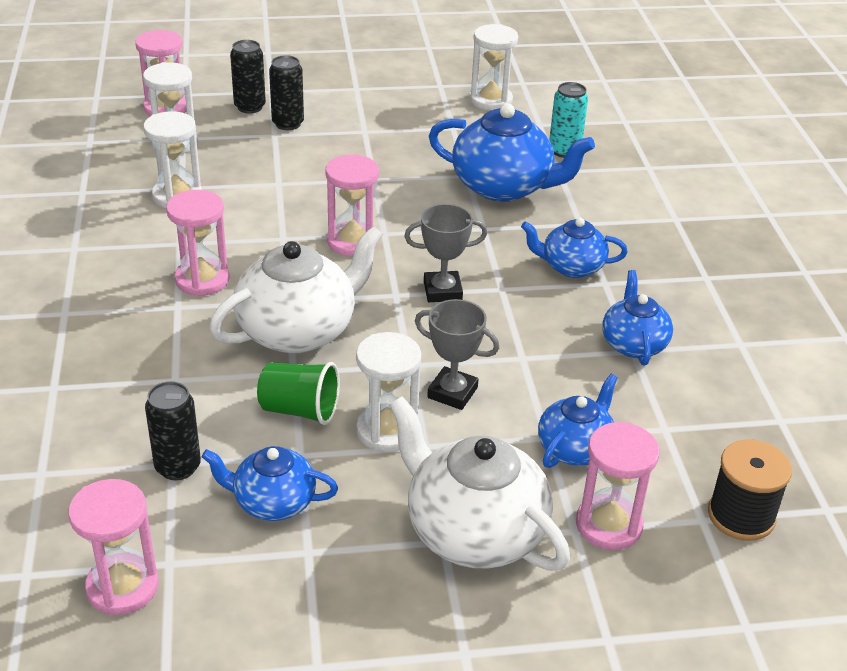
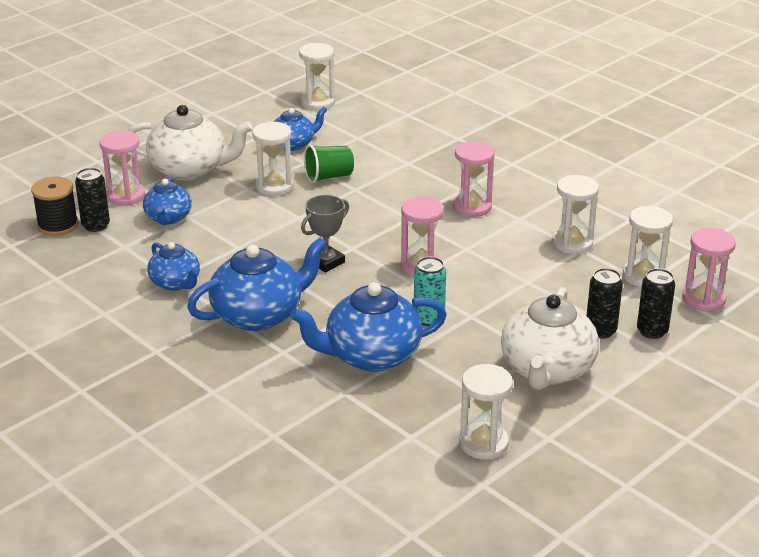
camera: 145 degrees right, 5 degrees down
(122, 587) = (318, 102): pink hourglass -> white hourglass
(178, 467) = (353, 138): black can -> black can (96, 226)
(298, 330) = (380, 207): white teapot -> white teapot (547, 370)
(452, 393) = (259, 215): grey trophy -> none
(564, 151) = (360, 417): turquoise can -> turquoise can (429, 319)
(571, 267) = (259, 315): blue teapot -> blue teapot, size x1.71

